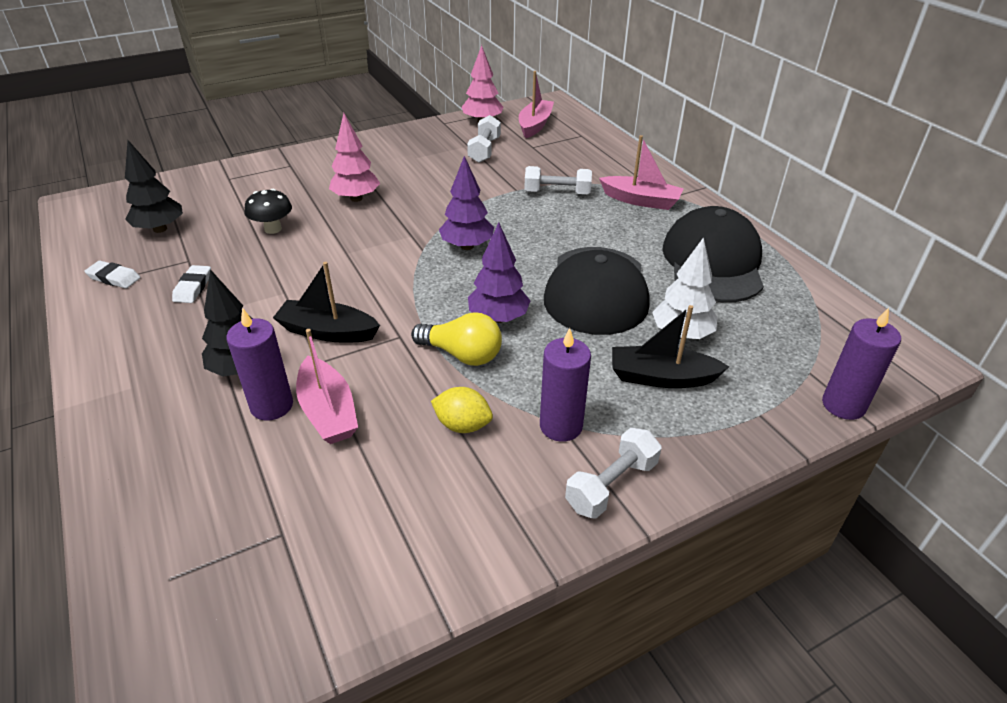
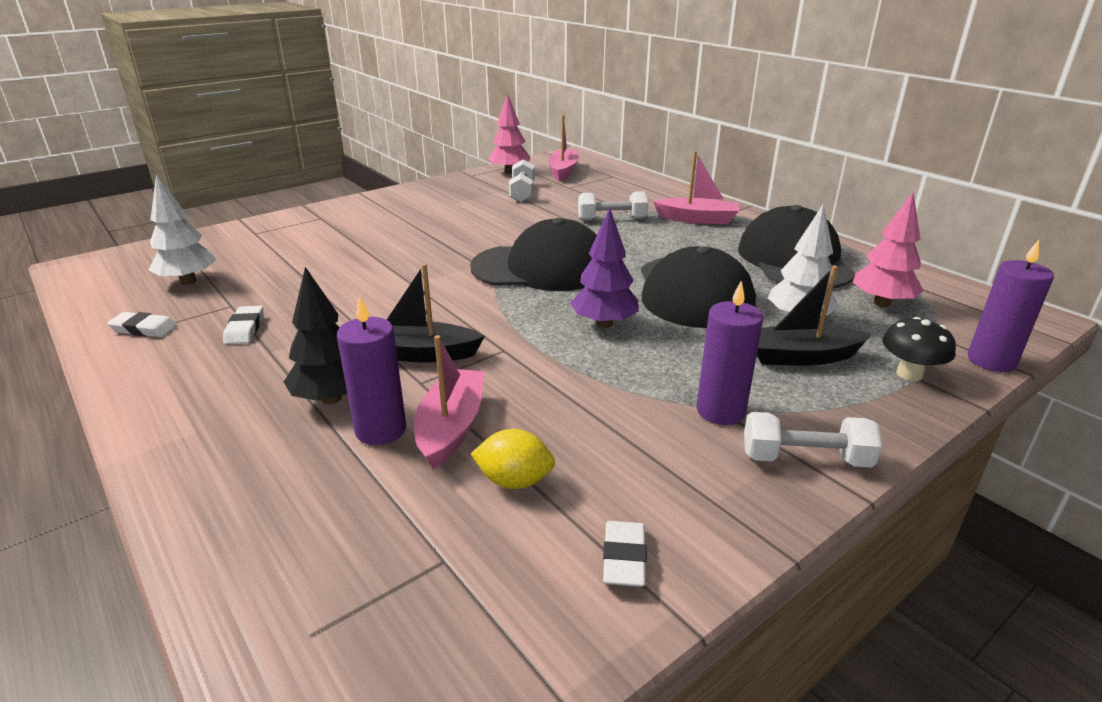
camera: 10 degrees left, 10 degrees down
(160, 229) = (188, 281): black tree -> white tree
(273, 229) = (321, 270): black mushroom -> black mushroom (909, 374)
(328, 411) = (451, 427): pink boat -> pink boat turned 135 degrees counterclockwise
(356, 198) = (404, 239): pink tree -> pink tree (881, 303)
(419, 554) = (624, 558): none -> white eraser
(462, 354) = (581, 359): yellow light bulb -> none
(462, 425) = (612, 423): yellow lemon -> yellow lemon (514, 481)
(467, 246) = (541, 268): purple tree -> black cap
(611, 485) = (805, 459): white dumbbell -> white dumbbell turned 60 degrees clockwise

